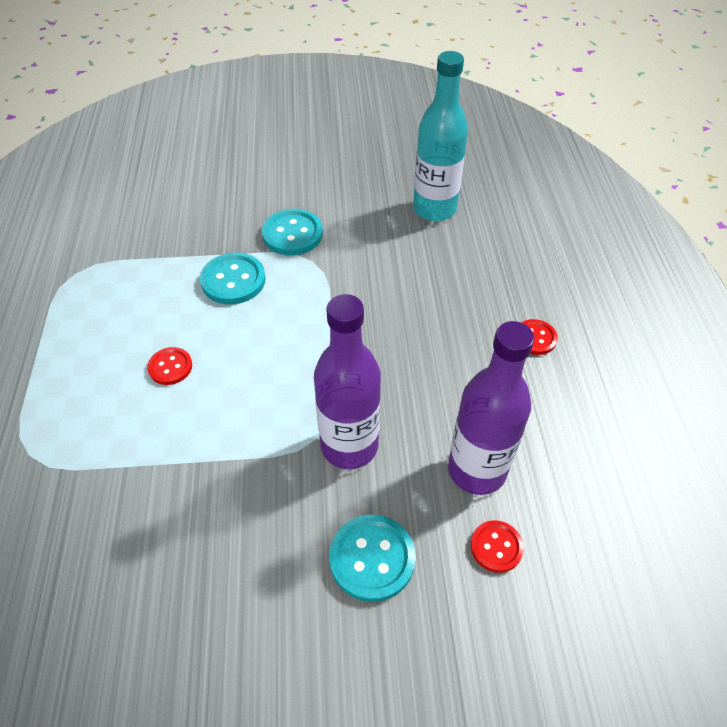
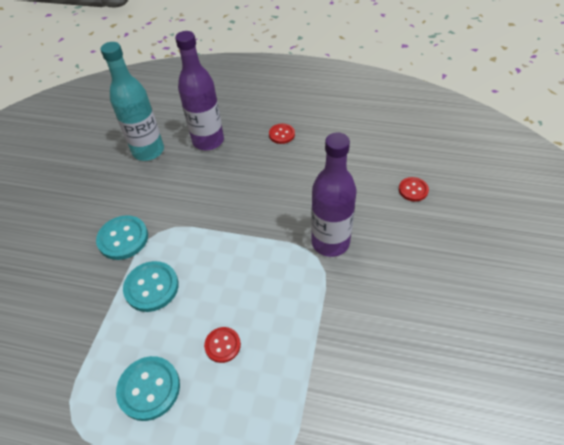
camera: 70 degrees left, 0 degrees up
(372, 558) = (410, 247): turquoise button -> turquoise button (149, 388)
(477, 470) = (364, 185): purple bottle -> purple bottle (208, 141)

